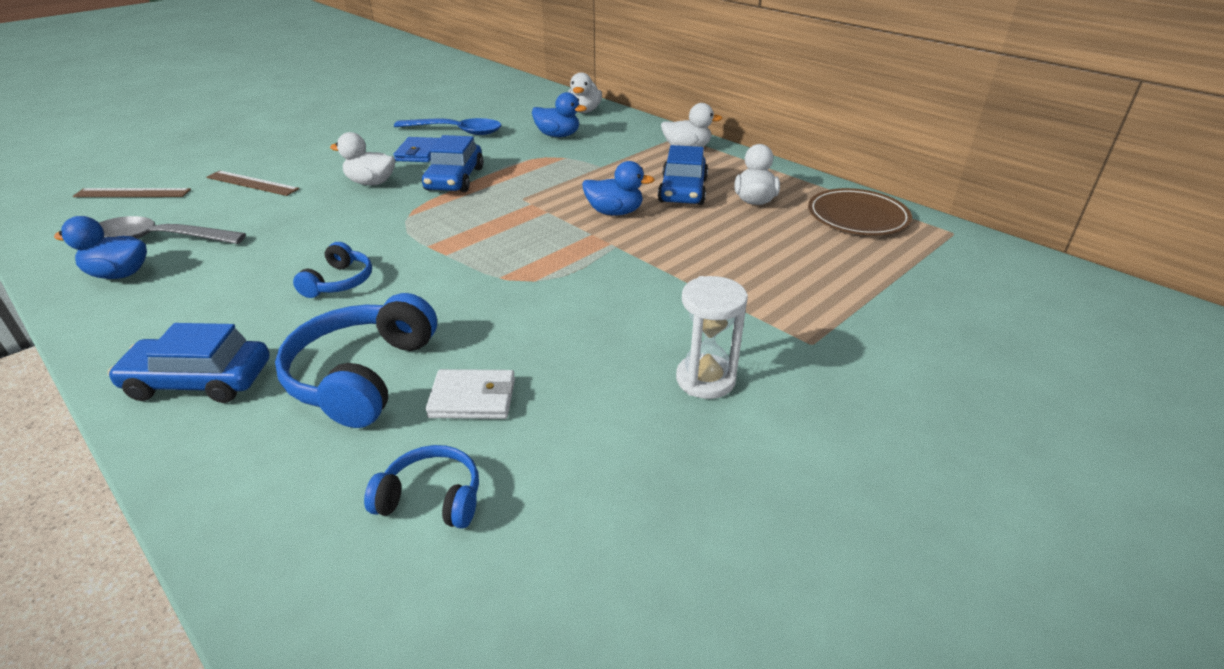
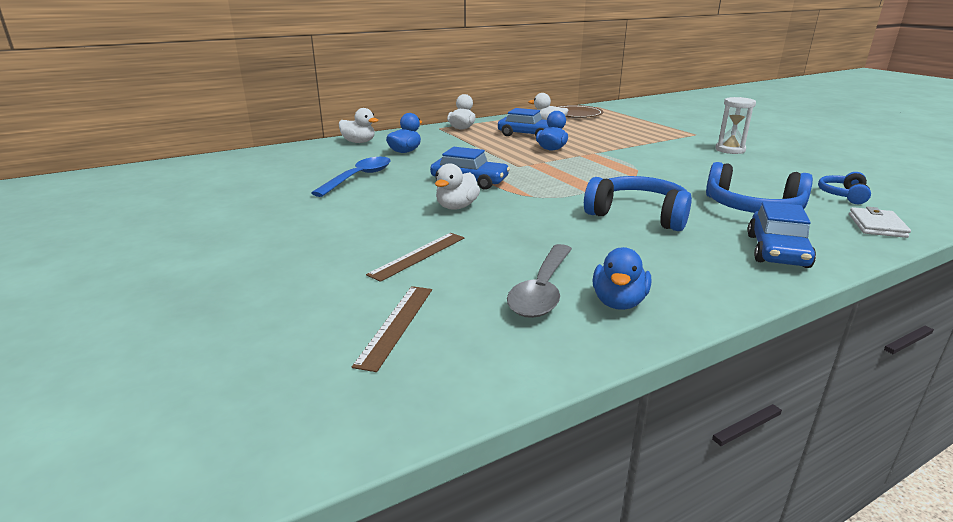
camera: 75 degrees left, 10 degrees down
(339, 282) = (638, 215): blue headphones -> blue headphones, size x1.78
(418, 153) = (399, 191): blue wallet -> none
(472, 398) = (762, 186): white wallet -> white wallet (877, 226)

